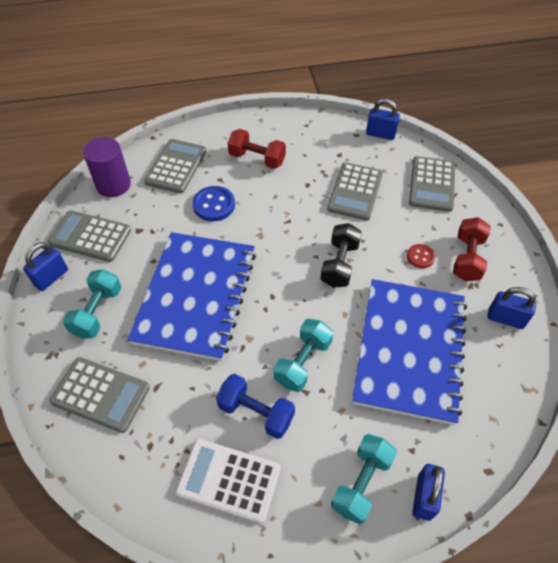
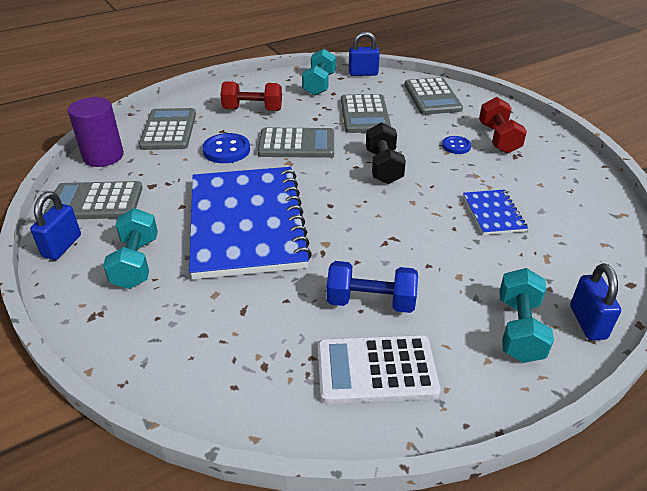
camera: 20 degrees left, 15 degrees down
(100, 395) = (177, 335): grey calculator -> grey calculator (297, 144)
(303, 362) = (394, 248): turquoise dumbbell -> turquoise dumbbell (319, 84)
(410, 350) = (493, 213): blue notebook -> blue notebook, size x0.43
(420, 257) = (456, 146): red button -> blue button
(505, 319) = (562, 171): blue padlock -> none

